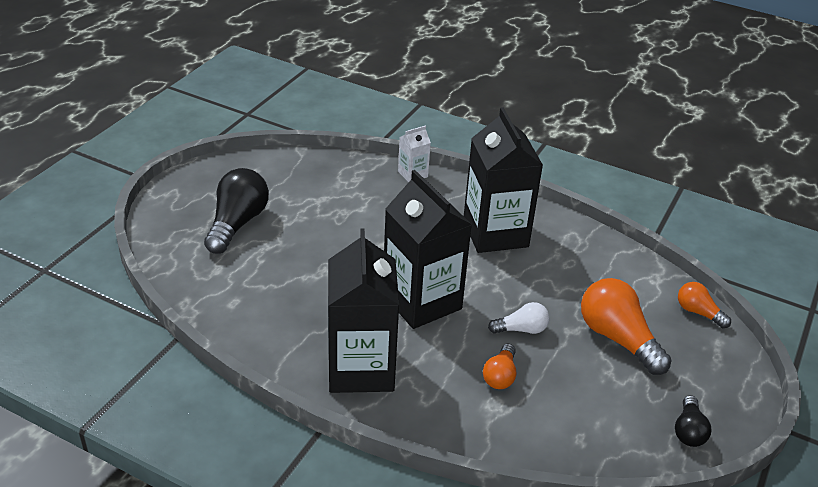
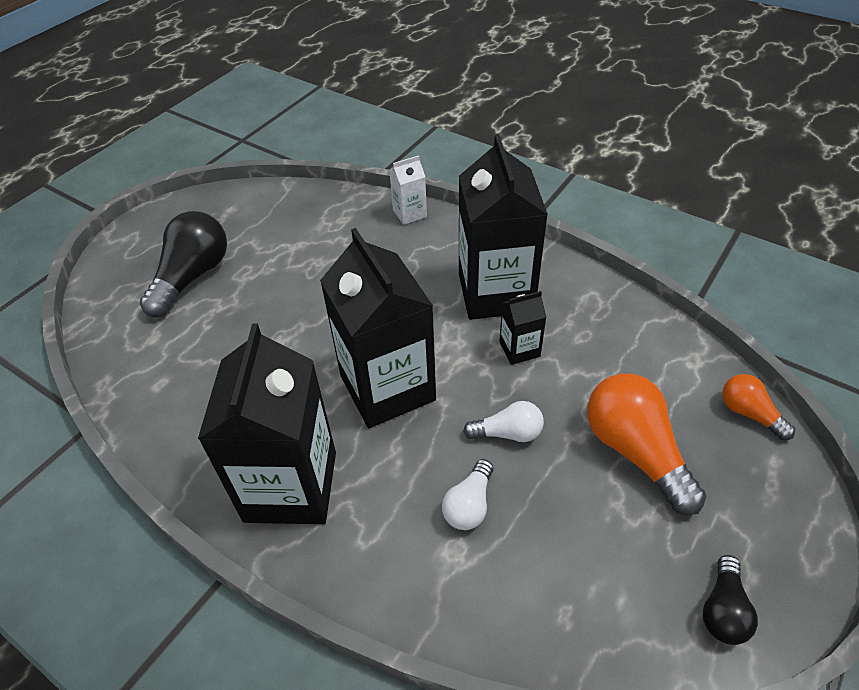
camera: 10 degrees right, 10 degrees up
(500, 376) = (469, 505): orange light bulb -> white light bulb
(521, 273) = (519, 349): none -> black carton

